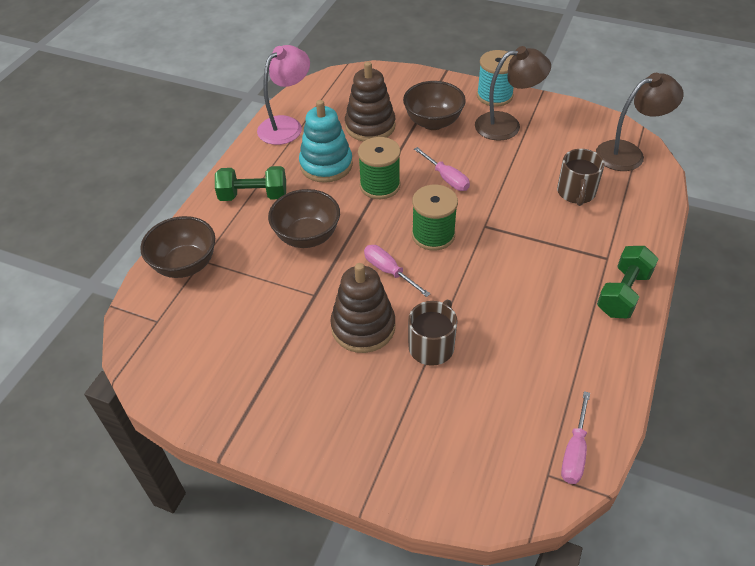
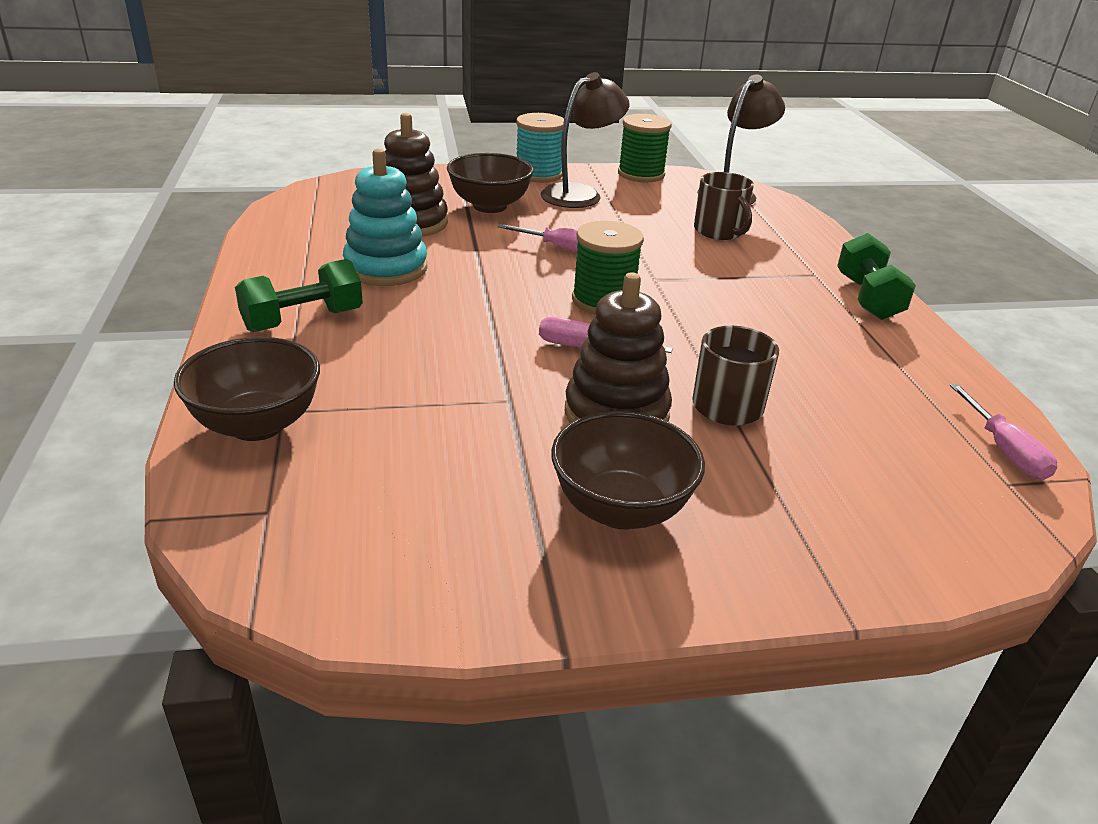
camera: 35 degrees left, 15 degrees down
(286, 125) = (286, 242): pink lamp -> none
(307, 236) = (432, 343): brown bowl -> brown bowl (621, 509)
(380, 185) = (483, 272): green spool -> green spool (641, 174)

